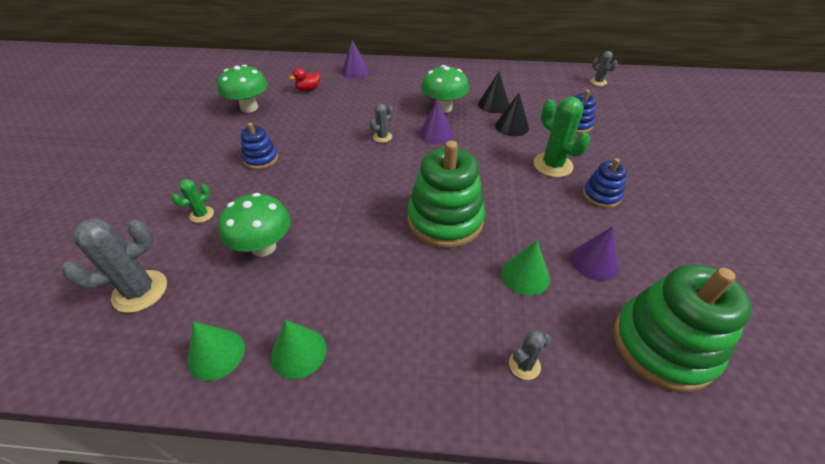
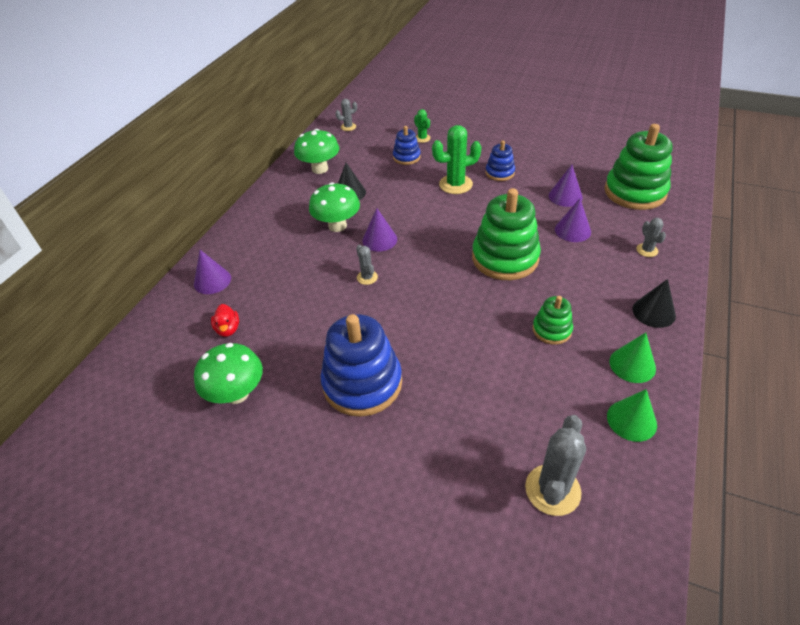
camera: 70 degrees left, 0 degrees up
(140, 291) = (552, 490): grey cactus -> grey cactus turned 45 degrees clockwise
(201, 214) = (446, 440): green cactus -> green cactus (422, 138)
(261, 159) = (362, 383): blue stacking toy -> blue stacking toy, size x1.94
(263, 247) = (510, 384): green mushroom -> green mushroom (320, 169)
(342, 271) = (552, 330): none -> green stacking toy
(512, 126) = (391, 191): black cone -> black cone (654, 312)
(525, 275) = (572, 230): green cone -> purple cone

